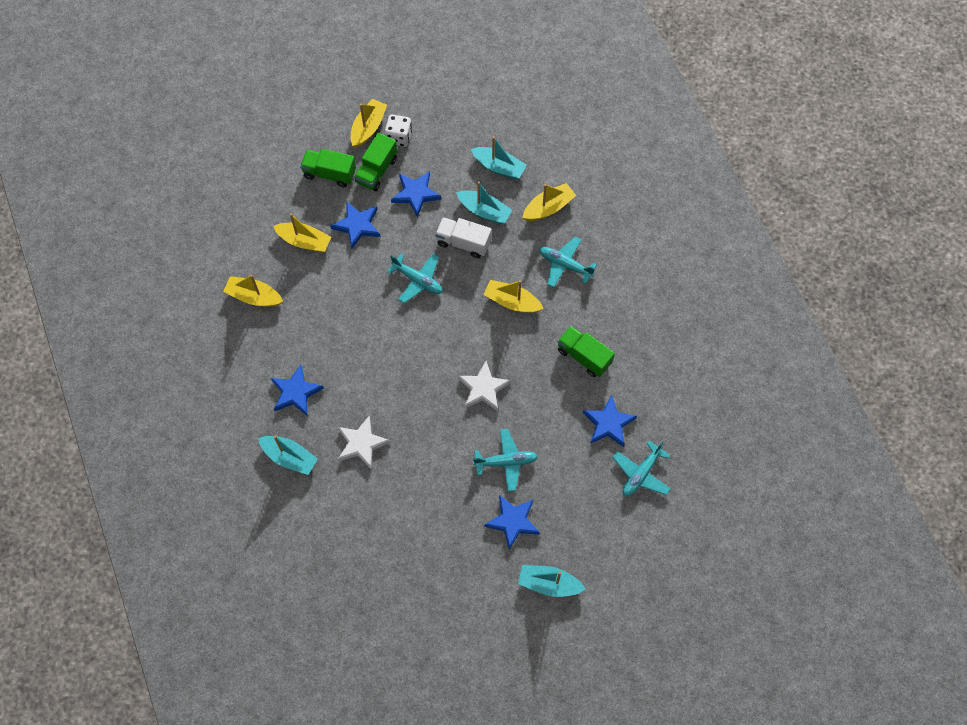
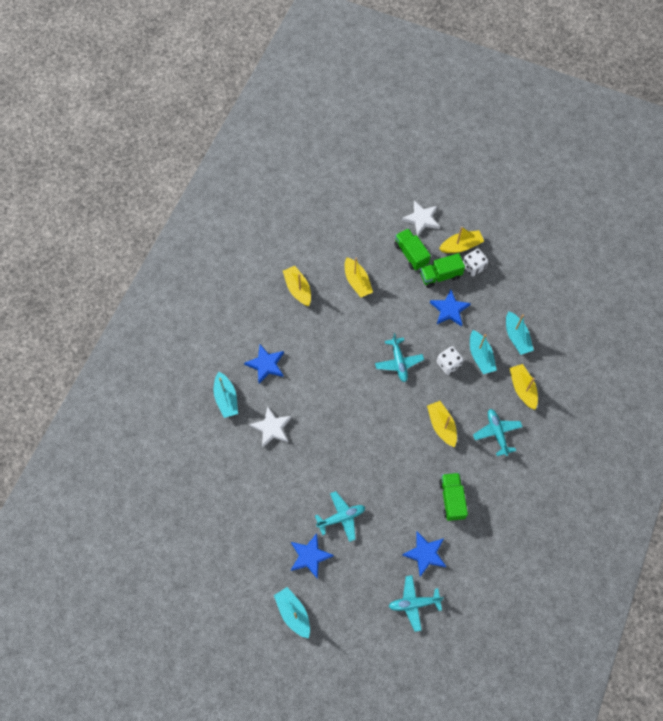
camera: 45 degrees right, 0 degrees up
(357, 225) = (396, 299): blue star -> none
(463, 243) = (448, 364): white truck -> white dice
(483, 388) = (372, 461): white star -> white star (421, 219)
(506, 462) = (341, 517): turquoise plane -> turquoise plane turned 60 degrees counterclockwise
(548, 207) = (522, 389): yellow boat -> yellow boat turned 120 degrees counterclockwise

